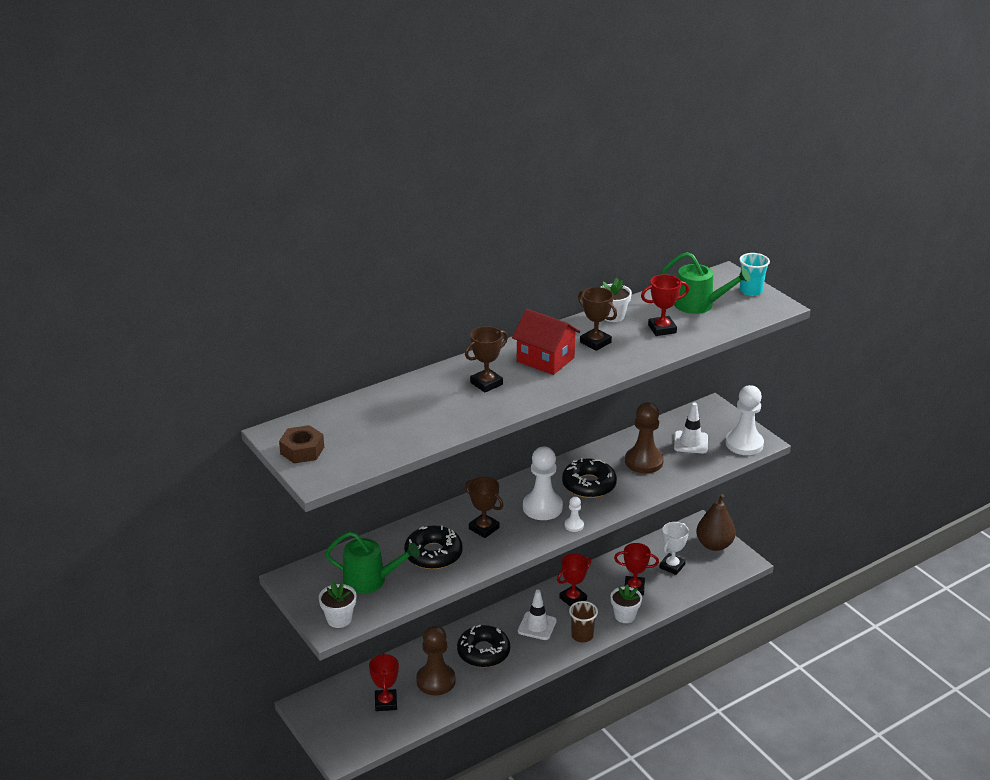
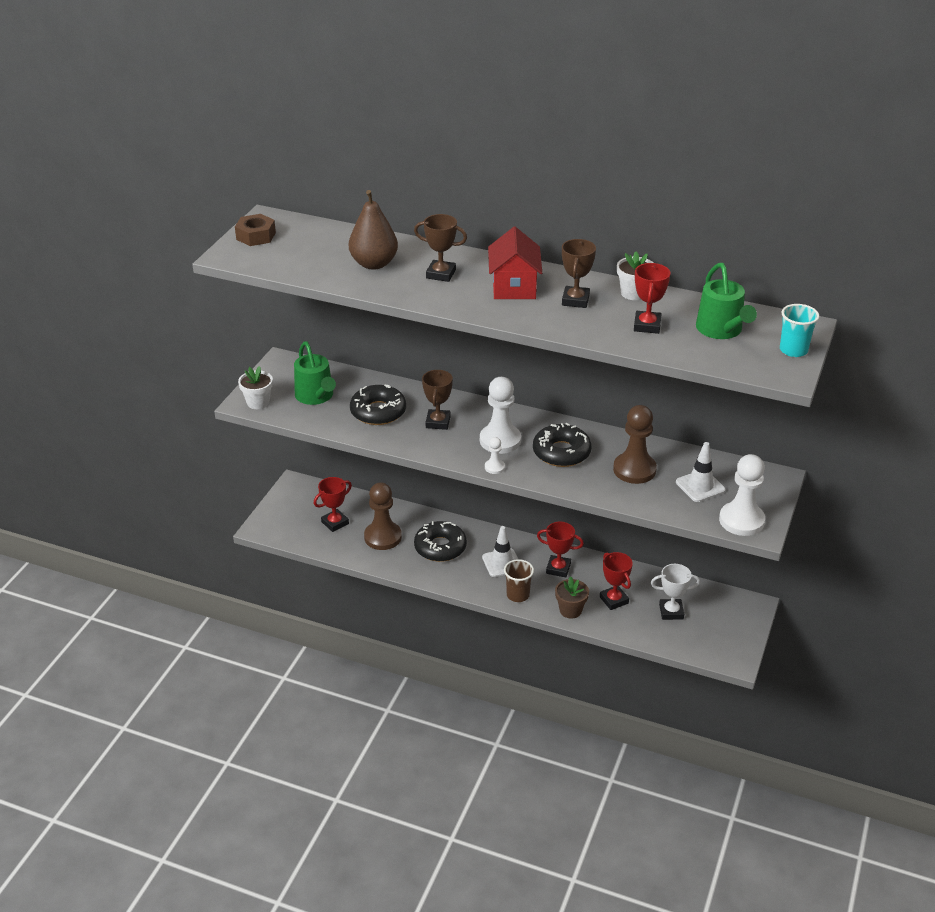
camera: 55 degrees right, 5 degrees up
(625, 616) = (570, 610): white flower pot -> brown flower pot
(662, 329) = (647, 325): red trophy -> red trophy turned 60 degrees clockwise
(714, 545) = (735, 627): brown pear -> brown pear (374, 264)

